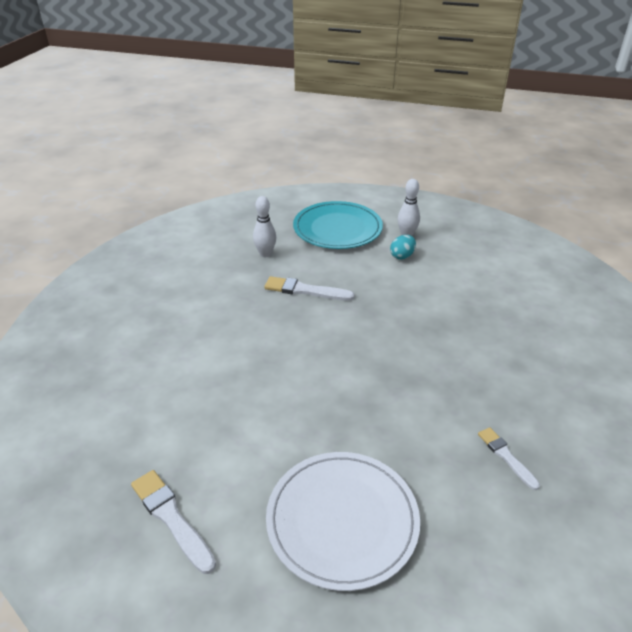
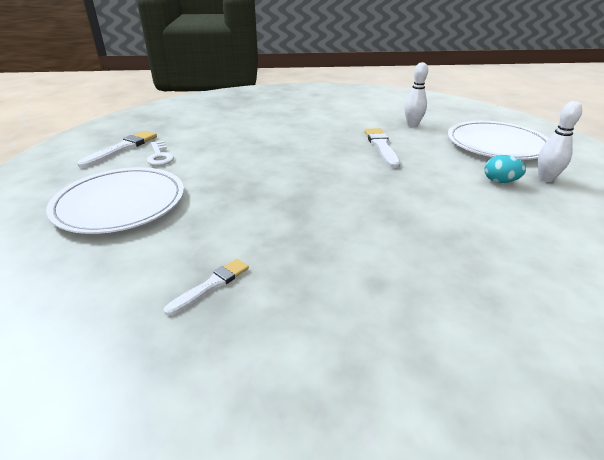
camera: 70 degrees right, 5 degrees down
(225, 474) = (160, 156): none -> white key
(337, 228) = (497, 144): turquoise plate -> white plate

